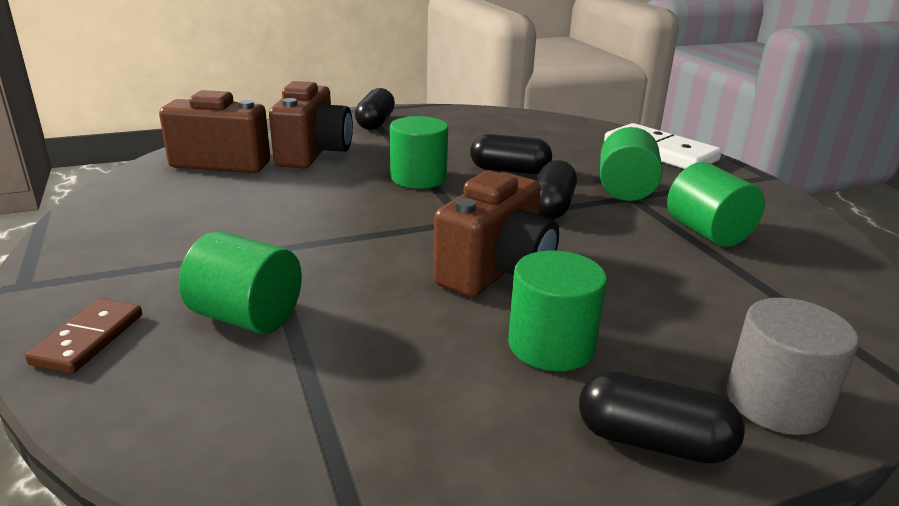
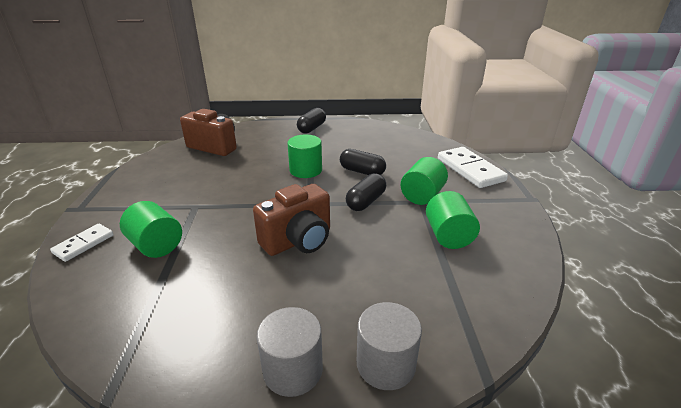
camera: 20 degrees right, 5 degrees up
(88, 339) = (84, 244): brown domino -> white domino
(313, 153) = (263, 146): brown camera -> none
(551, 345) = (289, 295): green cylinder -> none
(653, 442) = (293, 369): black capsule -> grey cylinder

